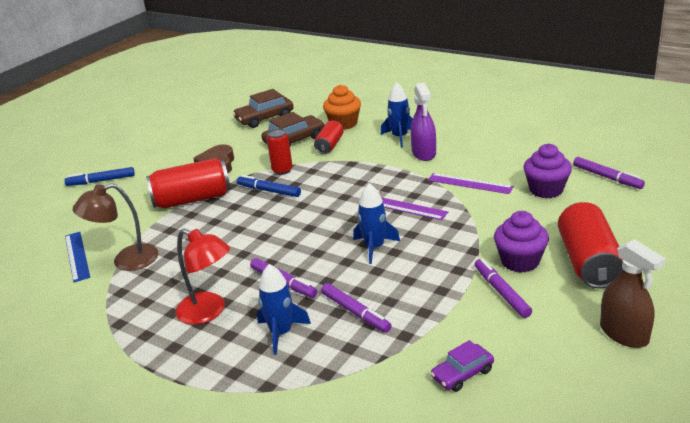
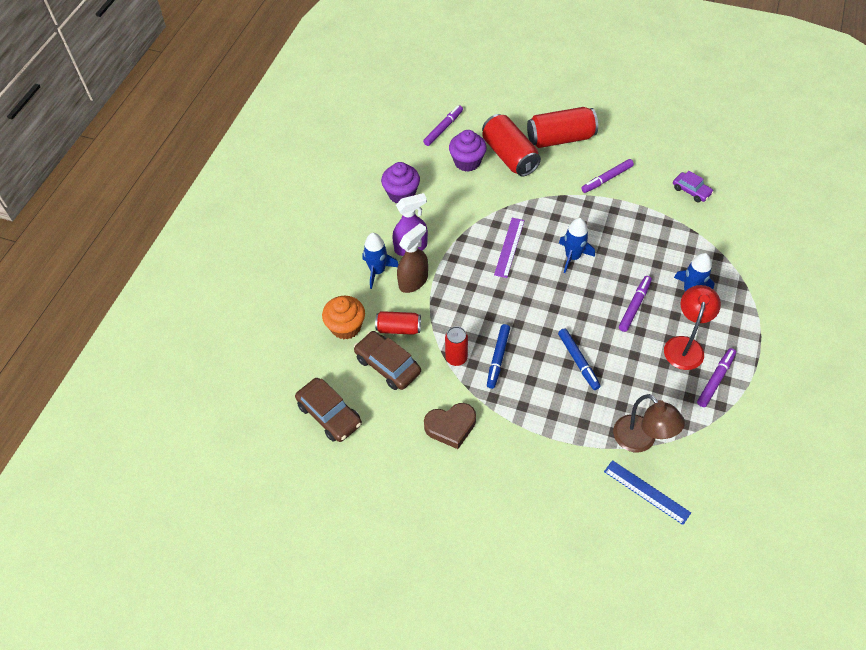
camera: 105 degrees left, 25 degrees up
(77, 256) = (646, 492): blue ruler -> blue ruler turned 75 degrees clockwise
(101, 181) = (502, 546): blue marker -> blue marker (578, 361)
(192, 199) = (525, 424): red can -> red can (509, 156)
(355, 312) = (654, 253): purple marker -> purple marker (715, 380)
(470, 183) = (463, 209): purple ruler -> none
(520, 261) = (568, 172): purple cupcake -> purple cupcake (401, 194)
(624, 334) = (629, 124): brown spray bottle -> brown spray bottle (413, 281)

